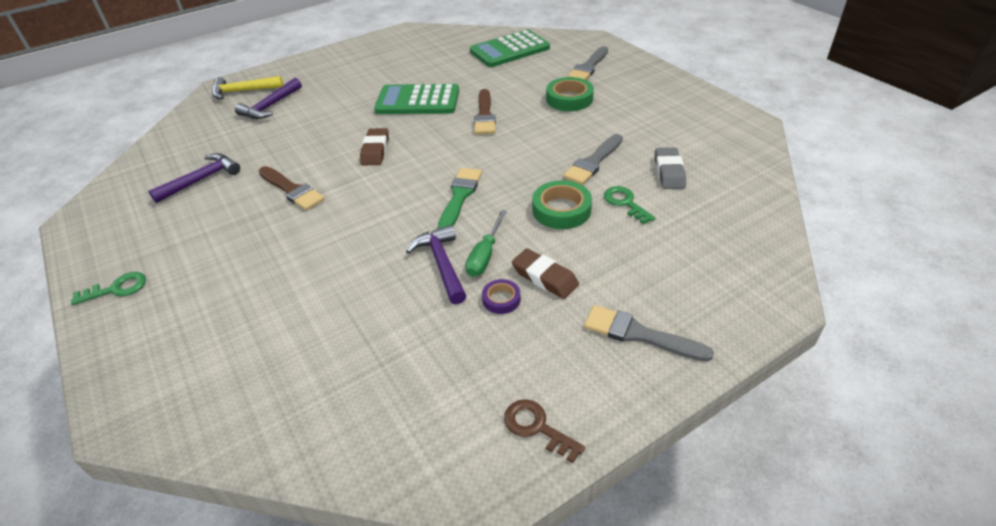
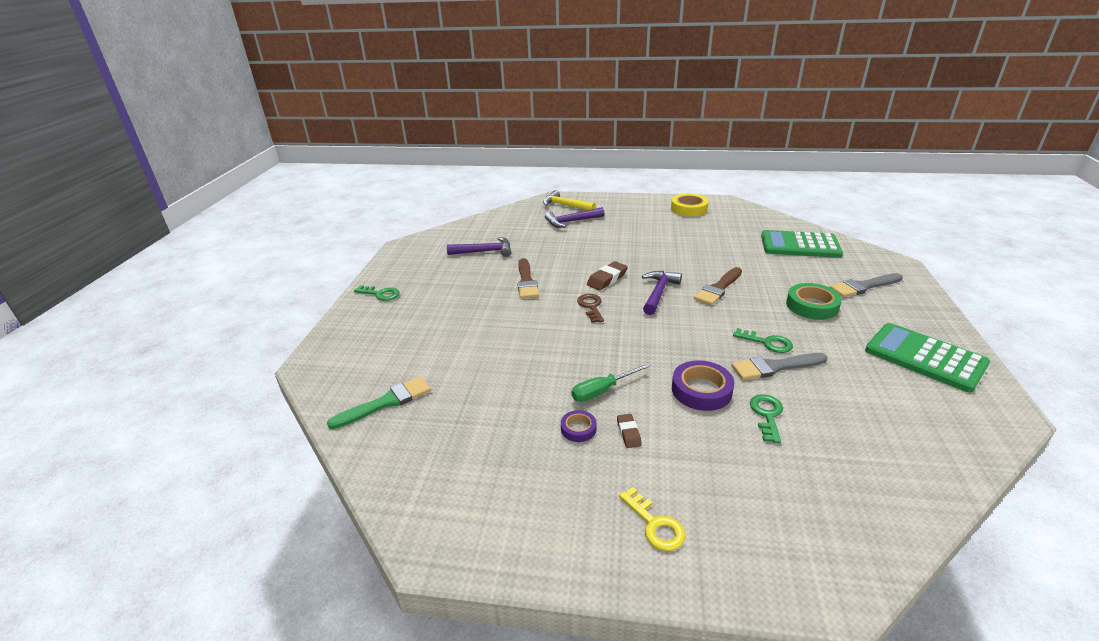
camera: 40 degrees right, 10 degrees down
(380, 49) = (689, 209): none -> yellow tape
(417, 101) = (676, 256): green calculator -> green calculator (925, 357)
(442, 264) = (565, 380): purple hammer -> purple hammer (658, 293)
(460, 196) = (631, 339): green brush -> green brush (386, 402)
(536, 427) = (501, 533): brown key -> brown key (591, 306)
(544, 277) = (628, 433): brown eraser -> brown eraser, size x0.60
(561, 210) = (701, 390): green tape -> purple tape
(568, 145) = (767, 343): none -> green key
(639, 334) = (655, 525): grey brush -> yellow key
(669, 172) = (844, 411): grey eraser -> none

